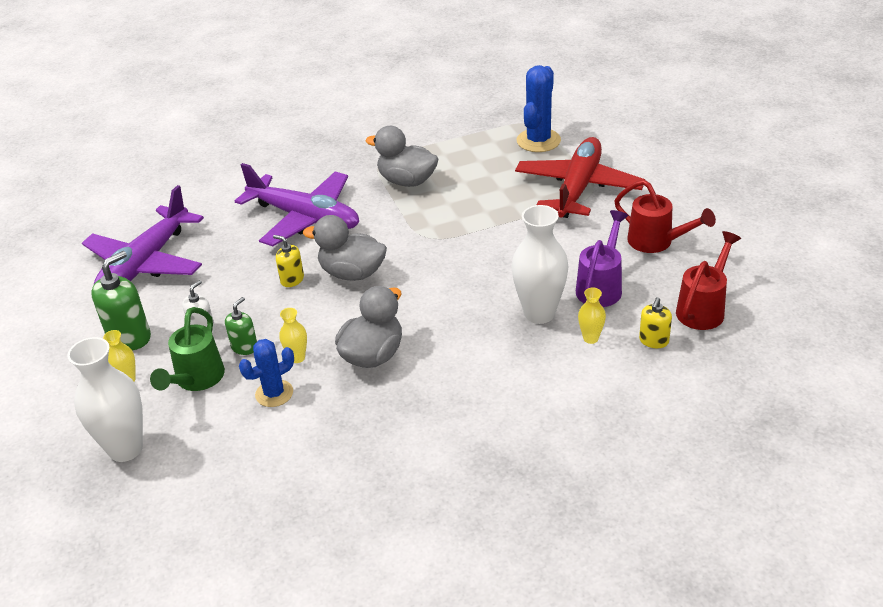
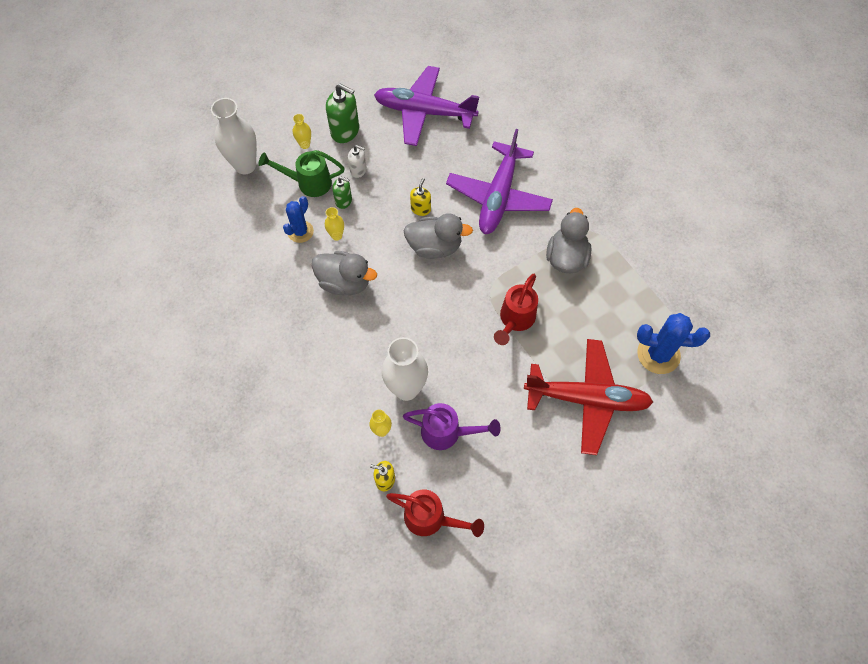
camera: 75 degrees right, 25 degrees up
(274, 393) = (300, 232): blue cactus -> blue cactus turned 75 degrees clockwise
(352, 273) = (434, 247): grey duck -> grey duck turned 90 degrees clockwise
(656, 242) = (517, 474): red watering can -> red watering can (515, 320)

